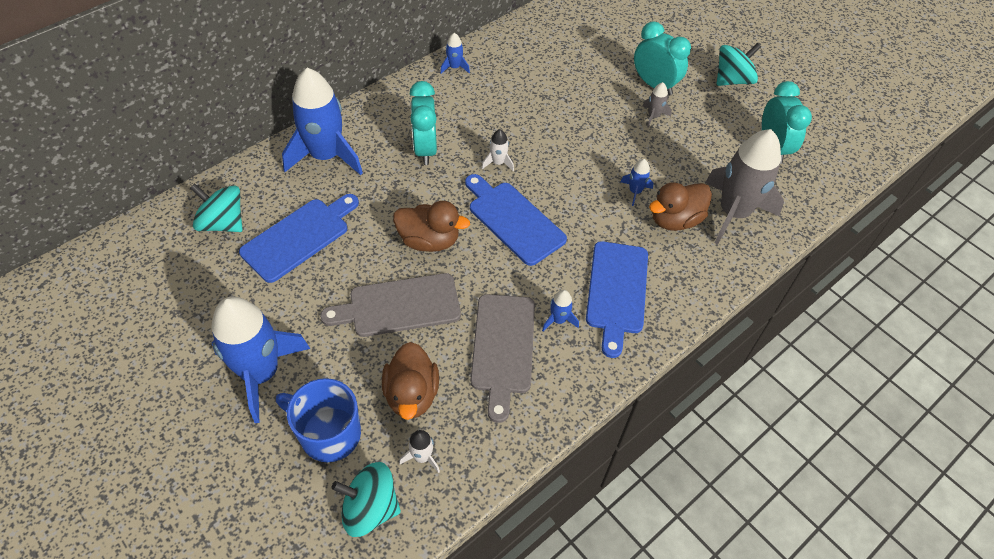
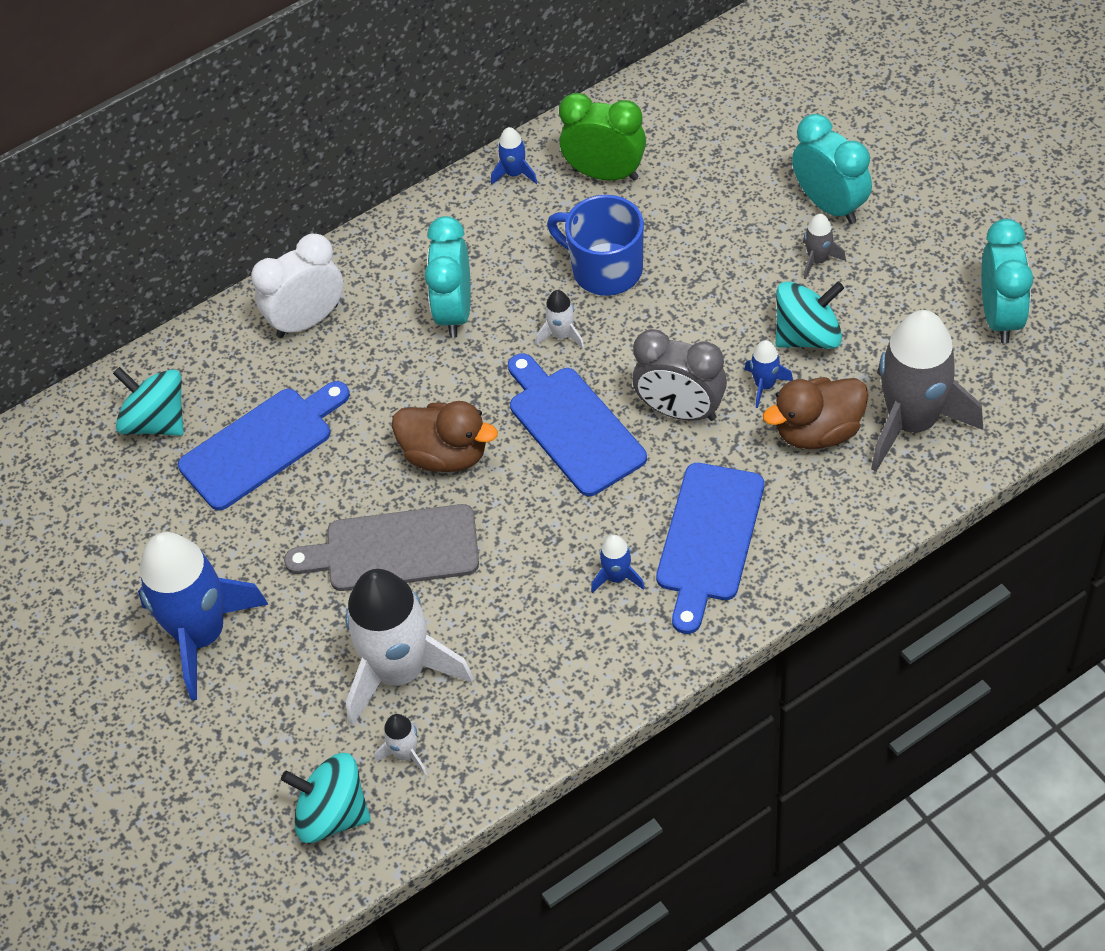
camera: 15 degrees right, 0 degrees up
(326, 156) = (307, 321): blue rocket -> white clock
(328, 434) = (286, 718): blue mug -> blue mug (605, 269)
(411, 394) = (400, 672): brown duck -> white rocket
(503, 348) = (532, 614): grey cutting board -> none
(512, 67) = (605, 174): none -> green clock
(583, 208) = (680, 411): none -> grey clock
(732, 80) = (961, 197): turquoise spinning top -> turquoise spinning top (808, 336)

